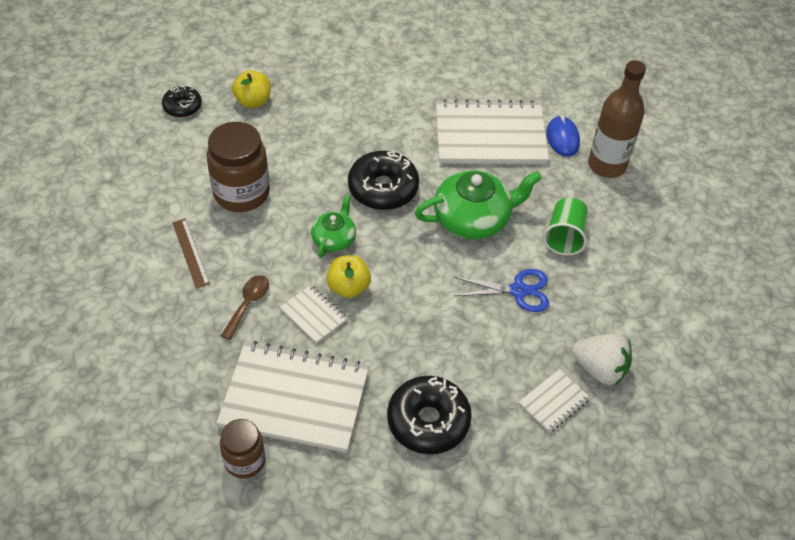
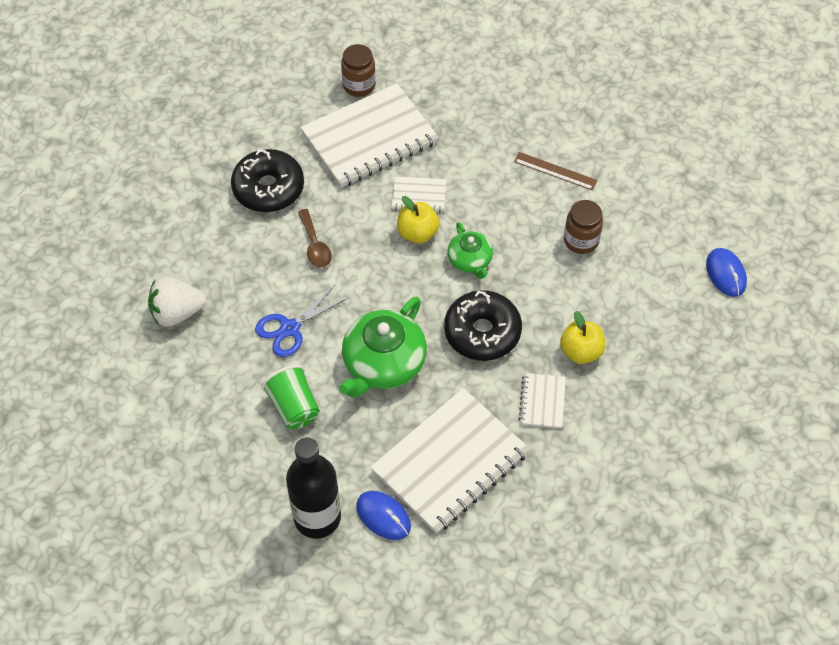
camera: 140 degrees right, 5 degrees up
(182, 106) = (725, 274): black donut -> blue mouse
(241, 193) = (581, 240): brown jar -> brown jar, size x0.61
(248, 304) = (471, 169): brown spoon -> brown spoon (315, 245)
(253, 101) = (681, 326): yellow apple -> yellow apple (581, 351)
(554, 402) = (192, 264): white notebook -> white notebook (542, 402)
(607, 165) = (317, 518): brown bottle -> black bottle

